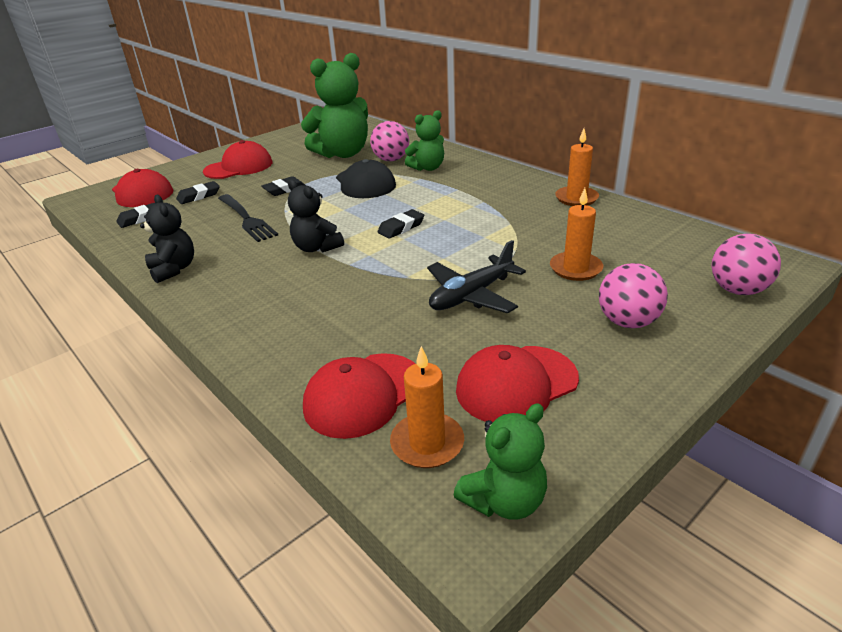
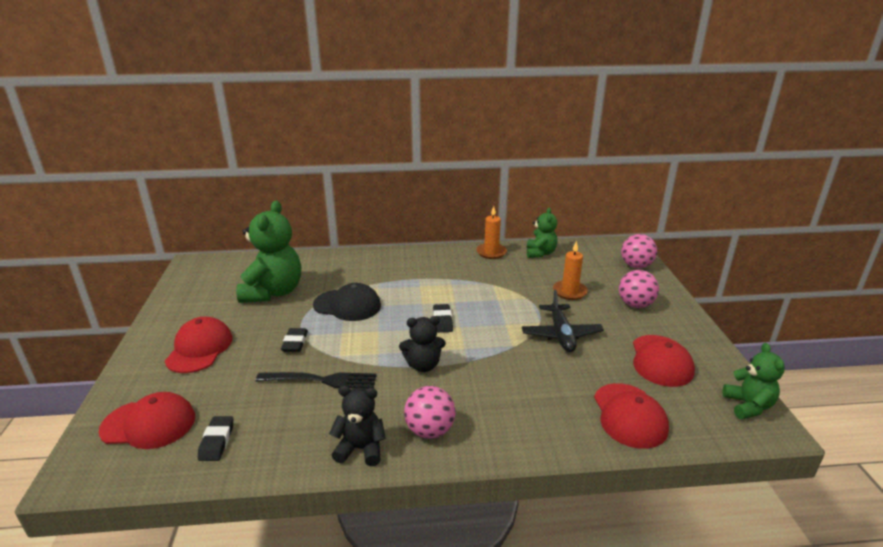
camera: 55 degrees left, 5 degrees down
(199, 196) = (226, 391): black eraser -> none
(391, 160) = (325, 279): pink ball -> pink ball (430, 430)
(427, 168) = (366, 273): green teddy bear -> green teddy bear (540, 253)
(427, 443) = (690, 411): orange candle -> none

